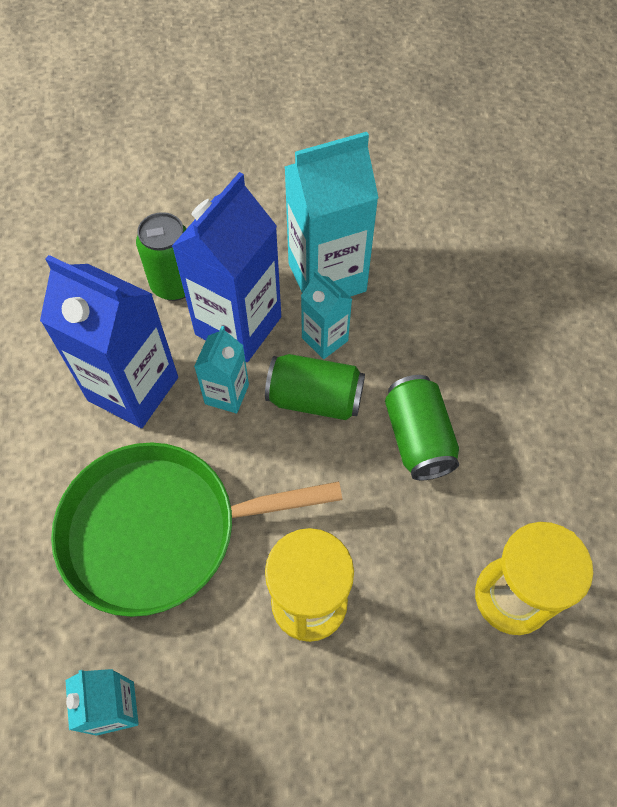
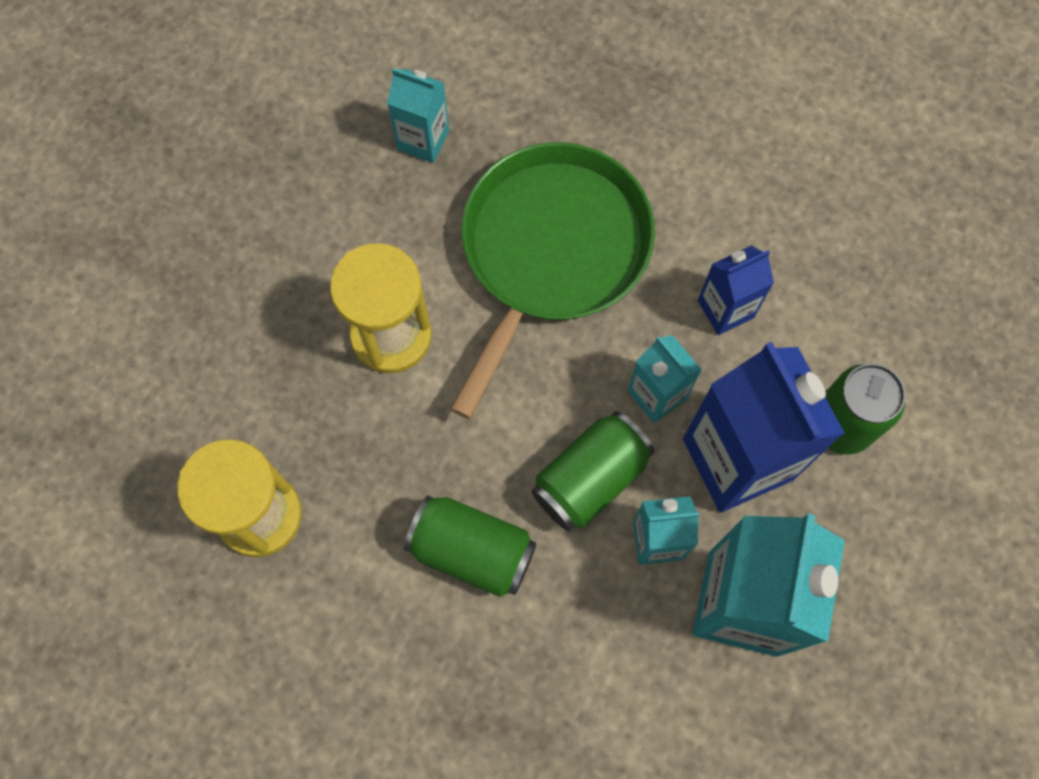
camera: 125 degrees right, 10 degrees up
(133, 389) = (725, 309): blue carton -> blue carton, size x0.52

